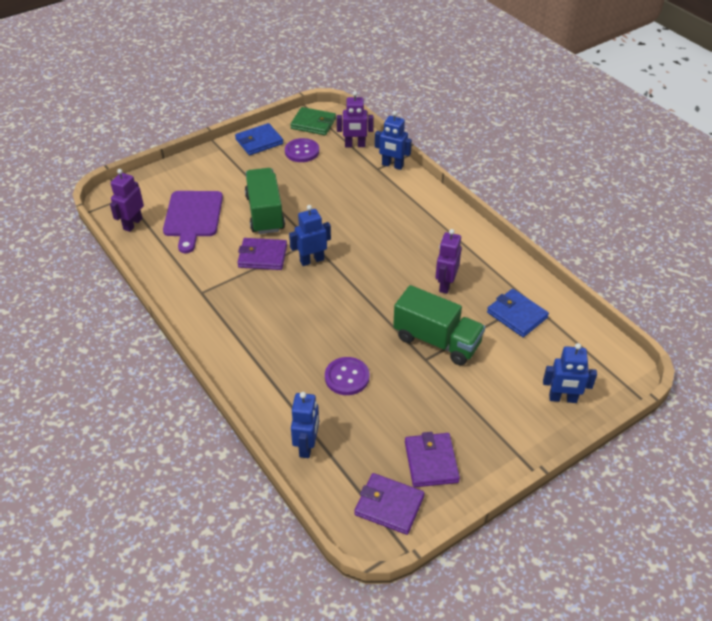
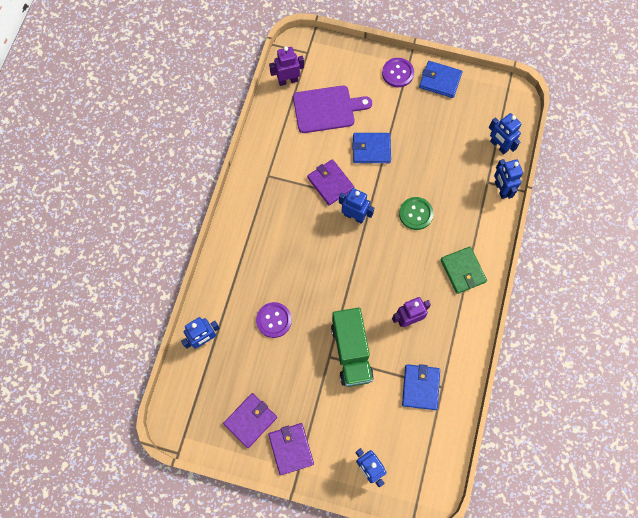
camera: 50 degrees right, 25 degrees up
(193, 217) = (327, 109): purple cutting board -> purple cutting board turned 150 degrees counterclockwise
(265, 213) = (371, 149): green truck -> blue wallet
(302, 151) = (457, 117): purple button -> purple button (397, 73)
(313, 123) = (495, 98): green wallet -> green wallet (463, 271)
(355, 145) = (498, 146): purple robot -> blue robot
(355, 223) = (415, 214): none -> green button
(389, 505) = (200, 419): purple wallet -> purple wallet (291, 449)

